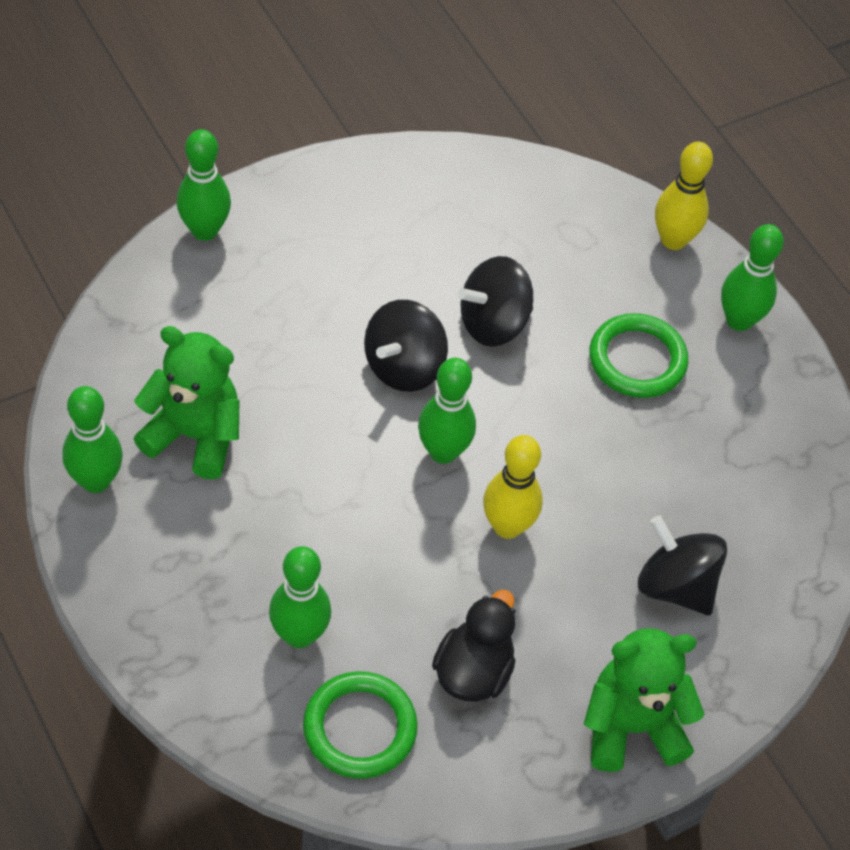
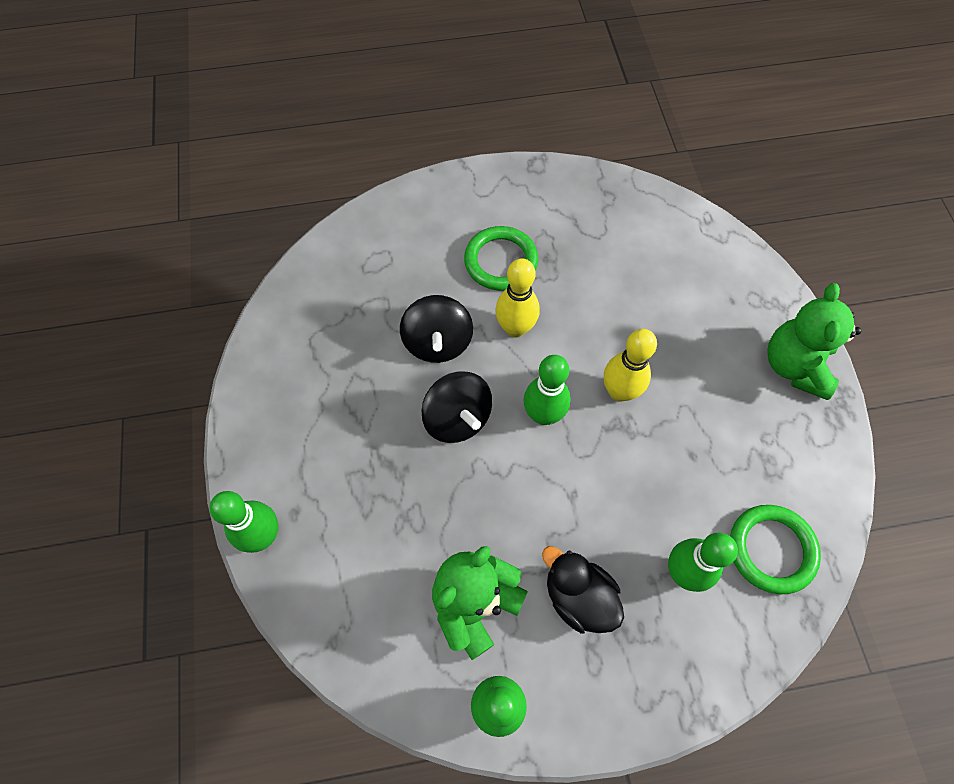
camera: 65 degrees left, 10 degrees up
(473, 671) = (736, 454): black duck -> black duck (578, 597)
(673, 240) = (405, 204): yellow bowling pin -> yellow bowling pin (515, 328)
(675, 586) = (690, 302): black spinning top -> none
(739, 320) = (487, 190): green bowling pin -> none

